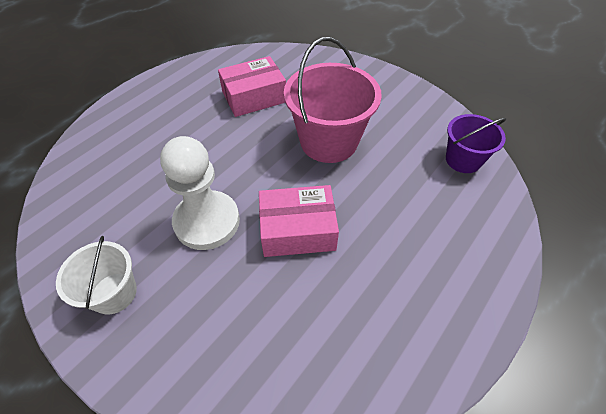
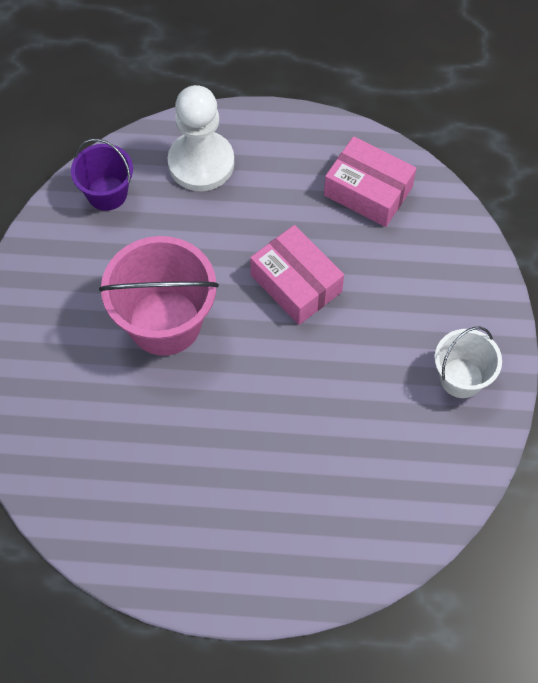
camera: 125 degrees left, 10 degrees up
(207, 221) = (345, 362): white pawn -> white pawn (201, 163)
(254, 97) = (144, 448): pink box -> pink box (368, 191)

